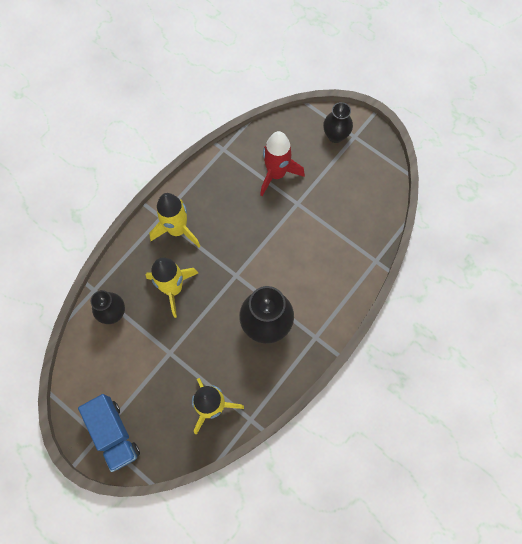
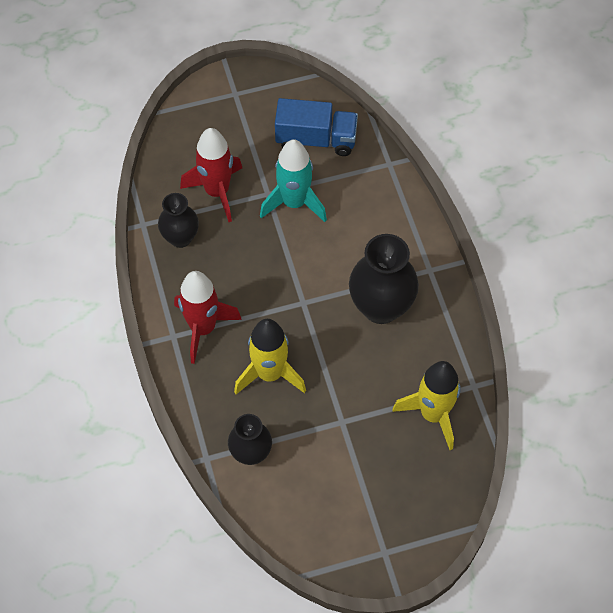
camera: 55 degrees left, 10 degrees down
(114, 434) = (393, 534): blue truck -> blue truck (316, 139)
(177, 230) = (203, 328): yellow rocket -> red rocket
(302, 223) = (294, 203): none -> turquoise rocket
(335, 135) = (219, 110): black vase -> black vase (180, 238)

